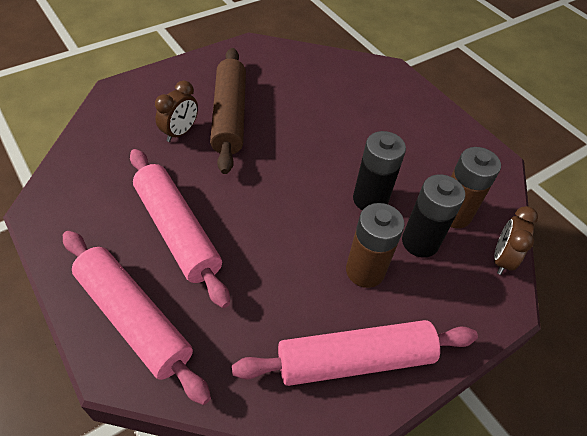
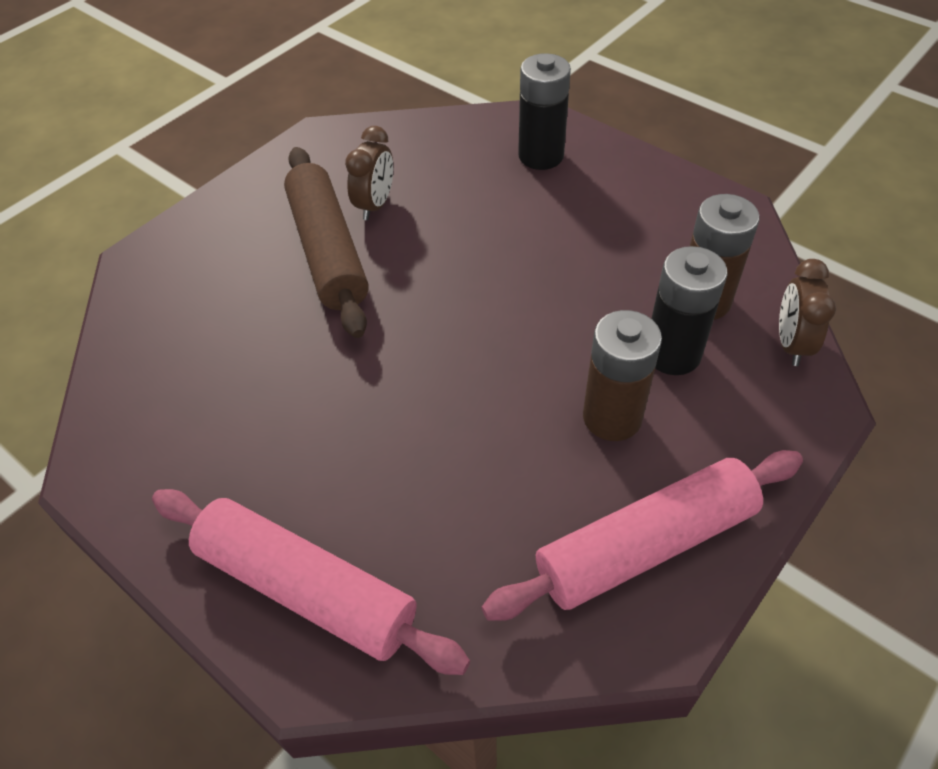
camera: 10 degrees left, 0 degrees up
(178, 231) = (319, 442): pink rolling pin -> none
(180, 132) = (263, 296): brown clock -> brown clock (375, 205)
(370, 199) = (580, 314): black battery -> black battery (541, 156)

